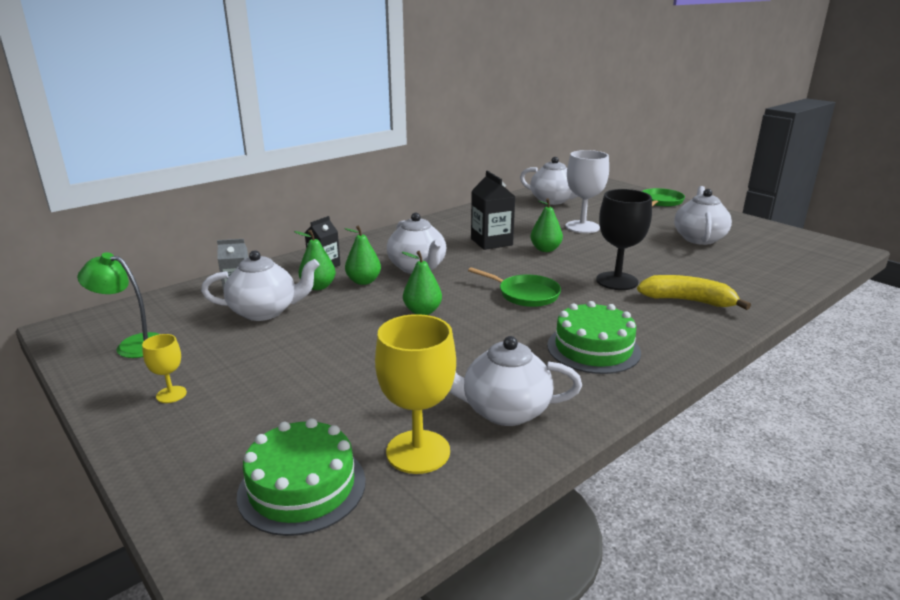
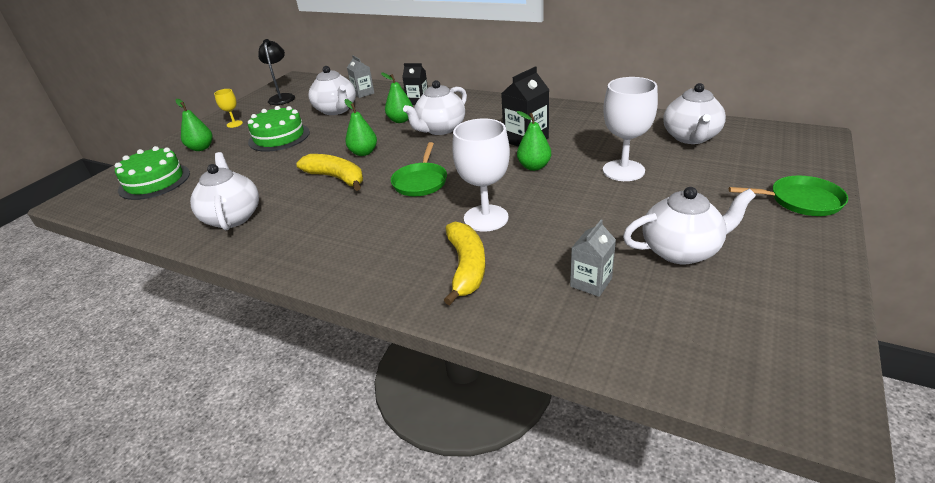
camera: 70 degrees right, 10 degrees up
(133, 345) = (282, 97): green lamp -> black lamp
(318, 286) = (382, 111): green pear -> green pear (201, 148)
(418, 452) = (185, 202): yellow goblet -> none
(469, 334) = (336, 178): none -> yellow banana
(593, 348) = (334, 233): green cake -> green cake (279, 137)
(617, 281) = (486, 218): black goblet -> white goblet
(724, 268) = (591, 282): none -> grey carton

